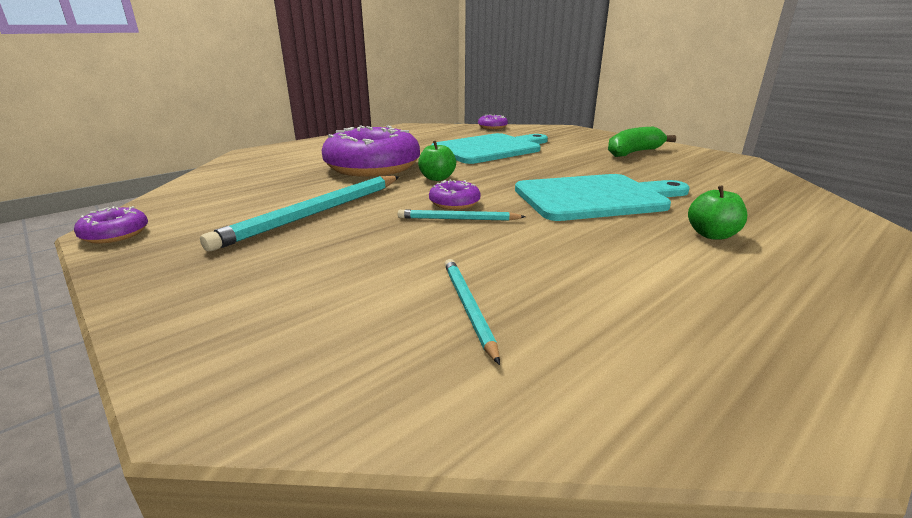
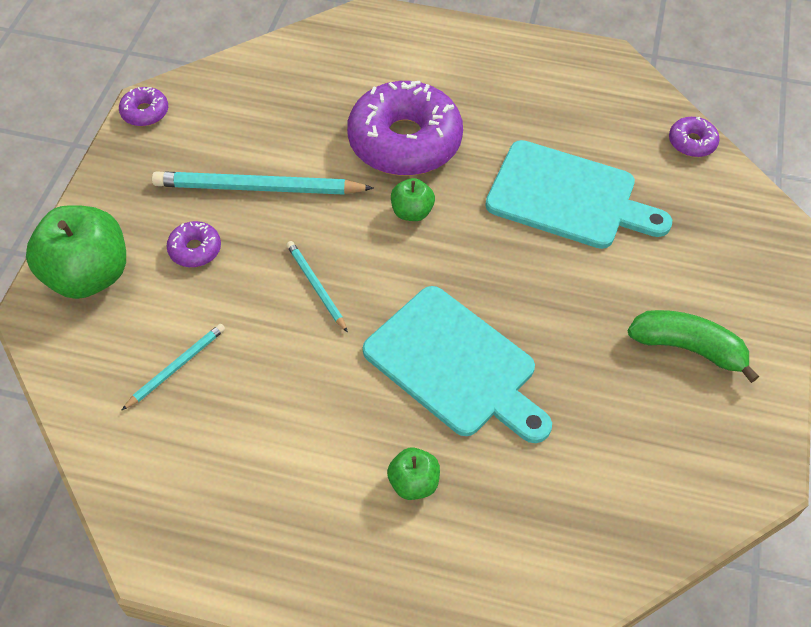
camera: 55 degrees right, 30 degrees up
(238, 329) = (88, 275): none -> green apple
(454, 203) = (352, 263): purple donut -> purple donut (195, 249)

